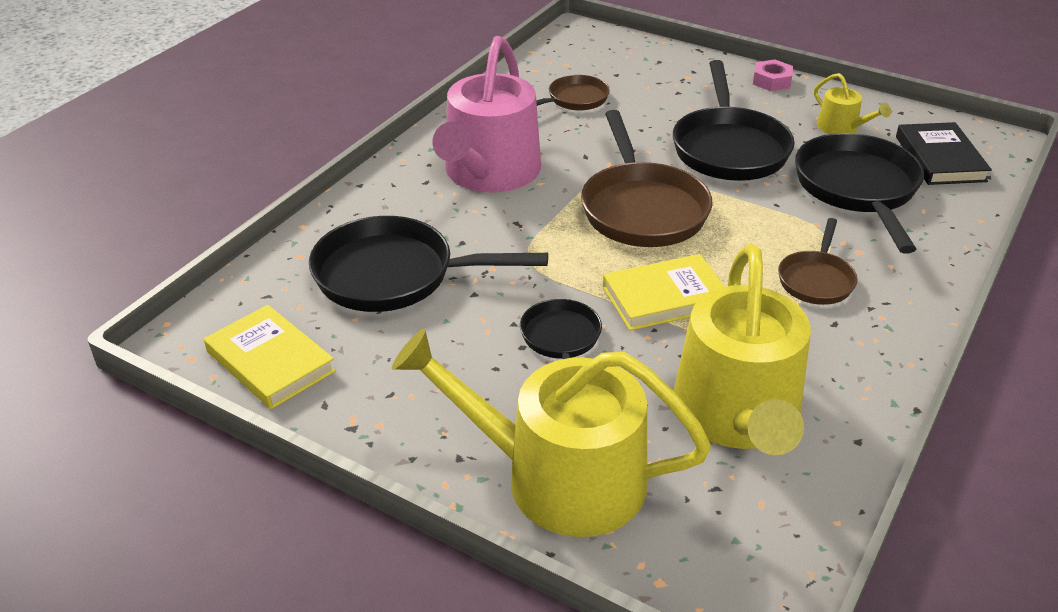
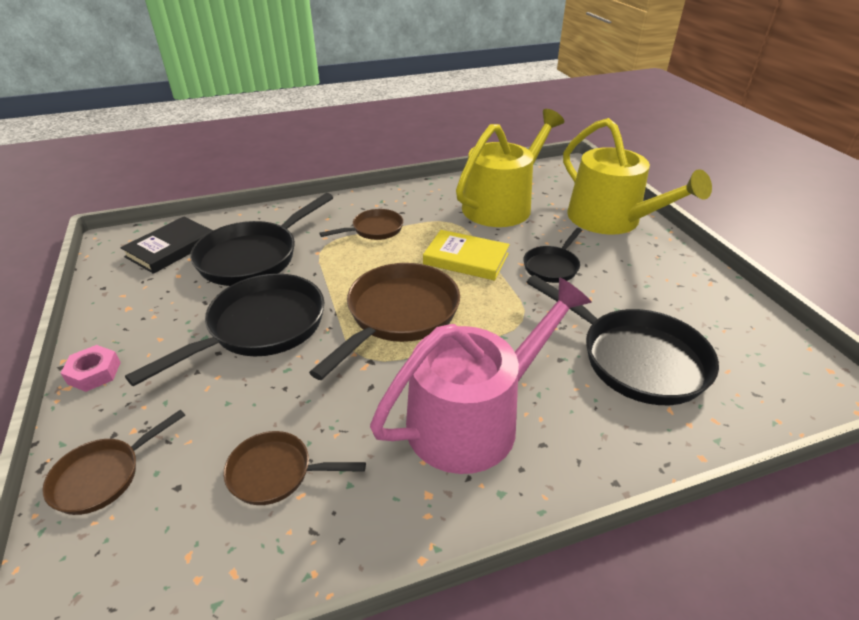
camera: 140 degrees left, 0 degrees up
(270, 361) = (761, 339): yellow book -> none
(661, 61) = (103, 476): none -> brown pan
(842, 128) = (162, 298): yellow watering can -> none

